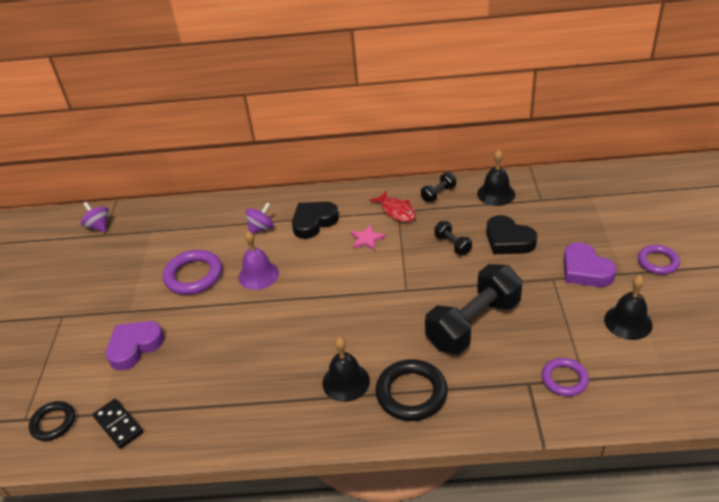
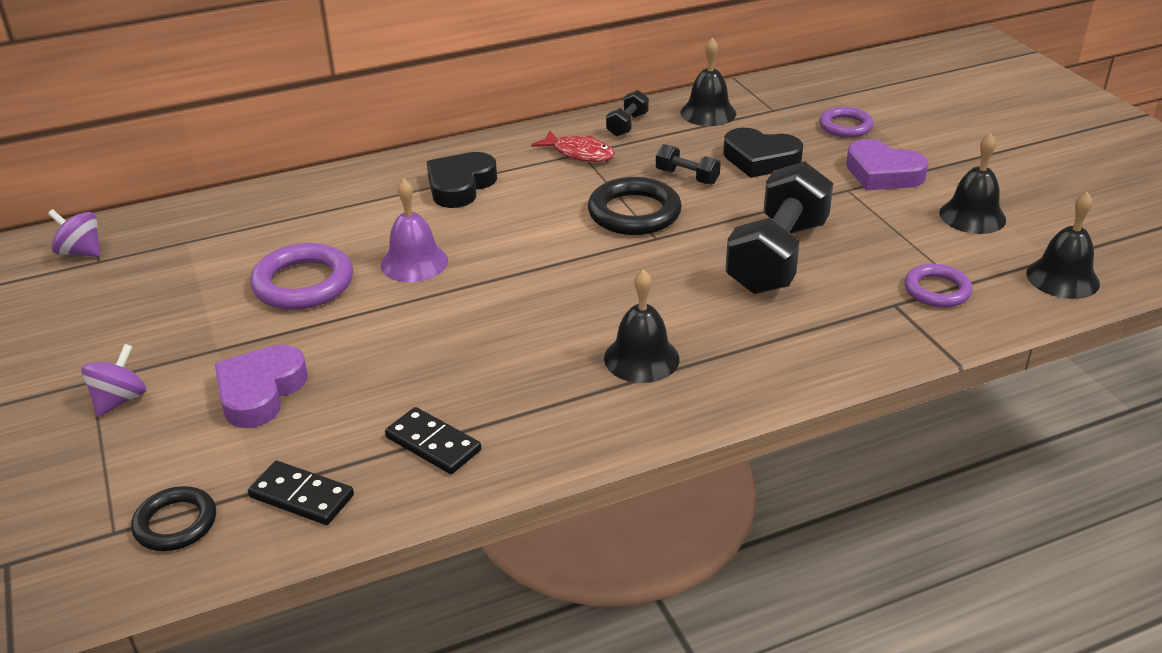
camera: 25 degrees left, 5 degrees down
(200, 410) = (433, 444): none -> black domino
(261, 228) = (379, 207): purple spinning top -> purple spinning top (120, 400)
(367, 239) = (557, 192): pink star -> none
(411, 393) = (746, 350): black ring -> black ring (634, 213)
(657, 262) = (964, 149): purple ring -> purple ring (845, 126)
(662, 392) = (1062, 278): none -> black bell

